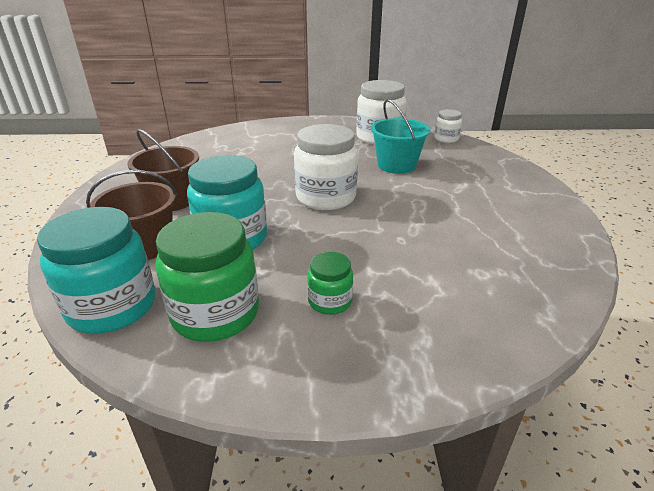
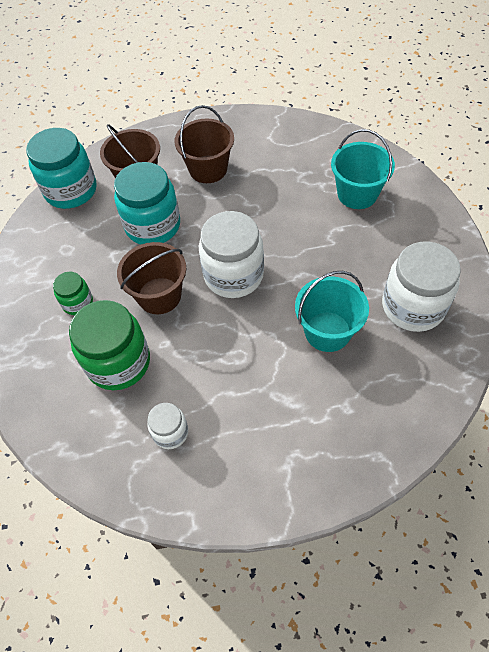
camera: 85 degrees right, 25 degrees up
(215, 313) = (65, 243): green jar -> green jar (118, 362)
(262, 142) = (357, 194): none -> turquoise bucket
(337, 239) = (159, 295): none -> brown bucket
(446, 139) = (439, 389): white jar -> white jar (170, 432)

